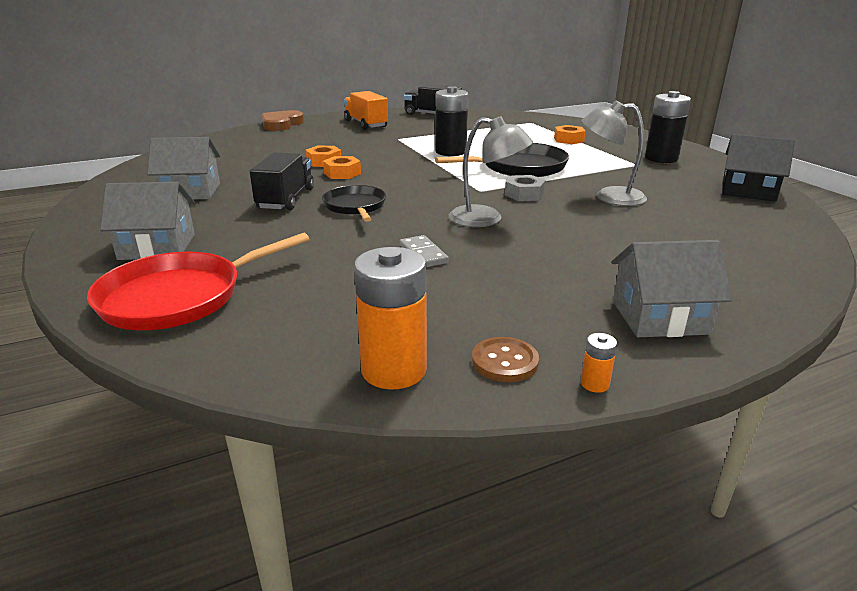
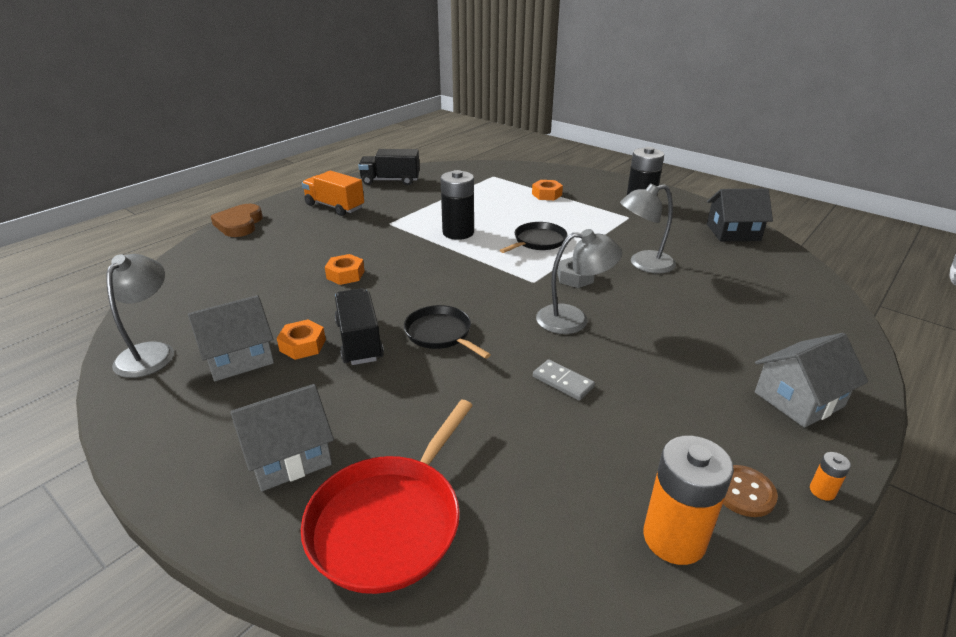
camera: 25 degrees left, 5 degrees up
(139, 178) = (151, 352): none -> grey lamp
(342, 173) = (381, 288): orange nut -> orange nut (303, 345)
(519, 167) = (538, 241): black pan -> black pan, size x0.64

